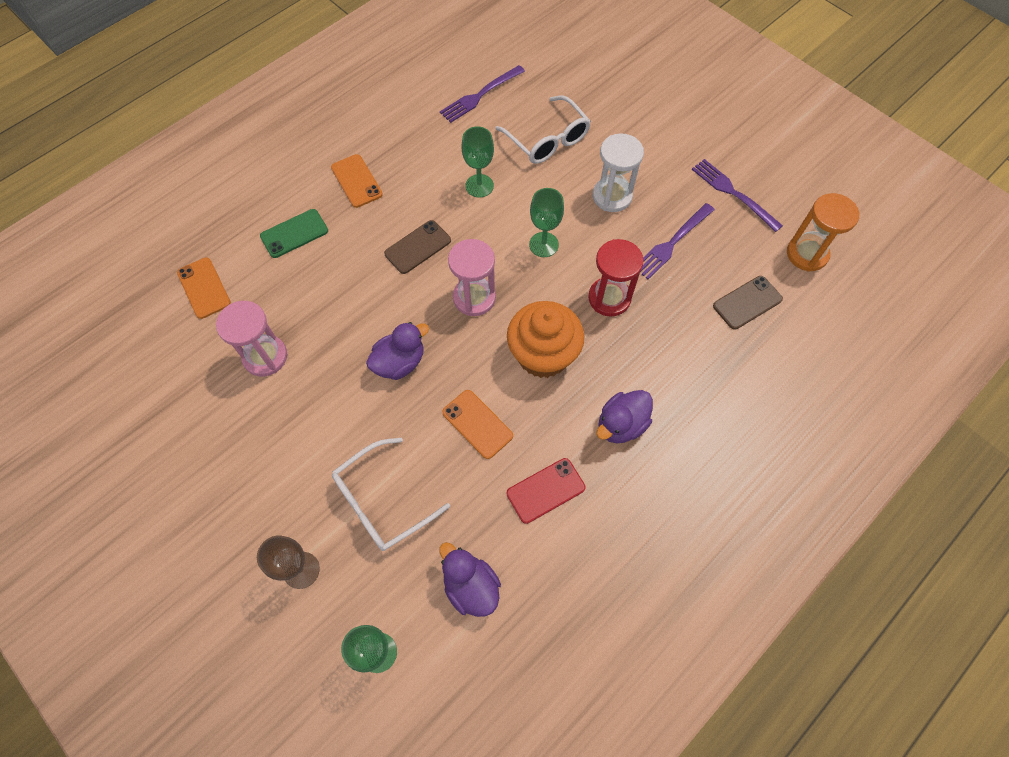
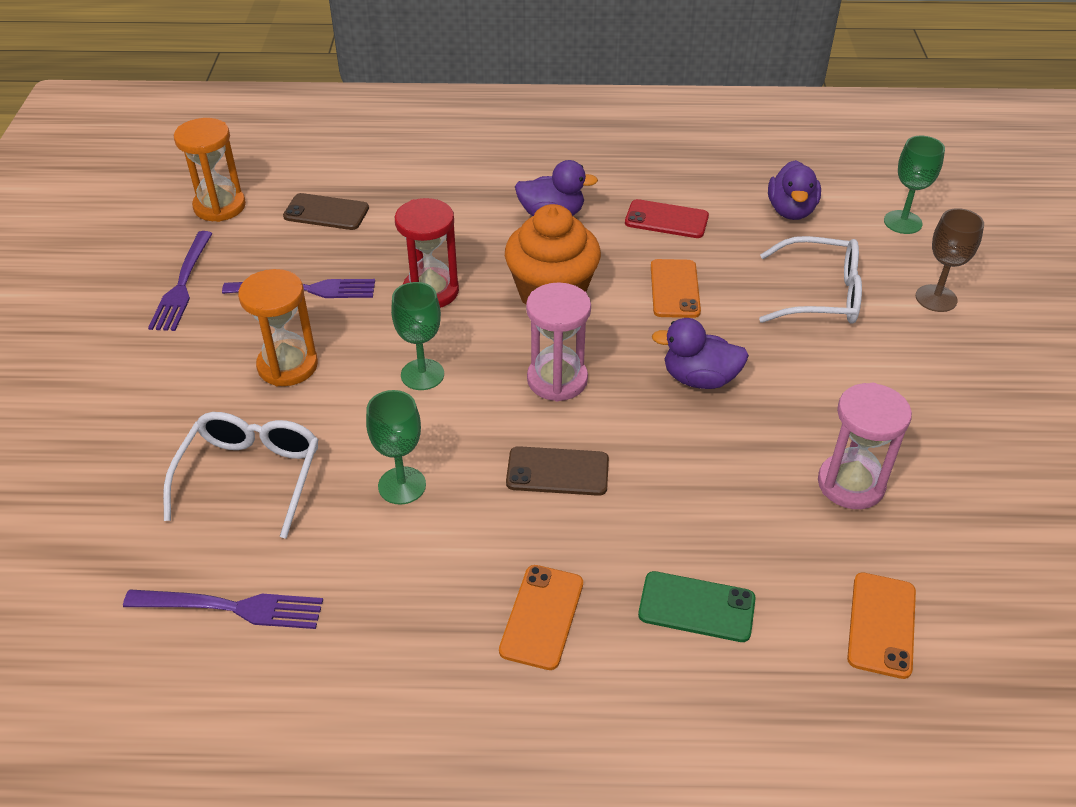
camera: 135 degrees left, 20 degrees down
(612, 196) = (288, 366): white hourglass -> orange hourglass

